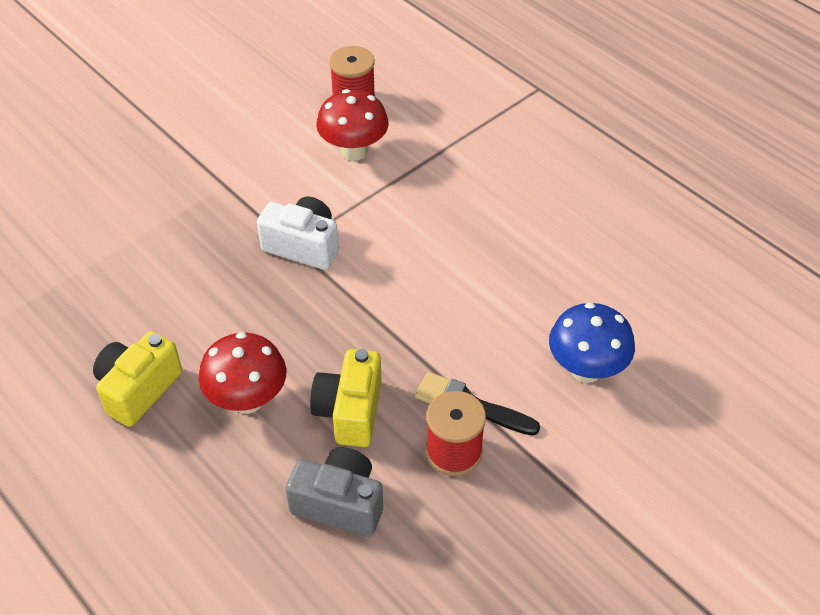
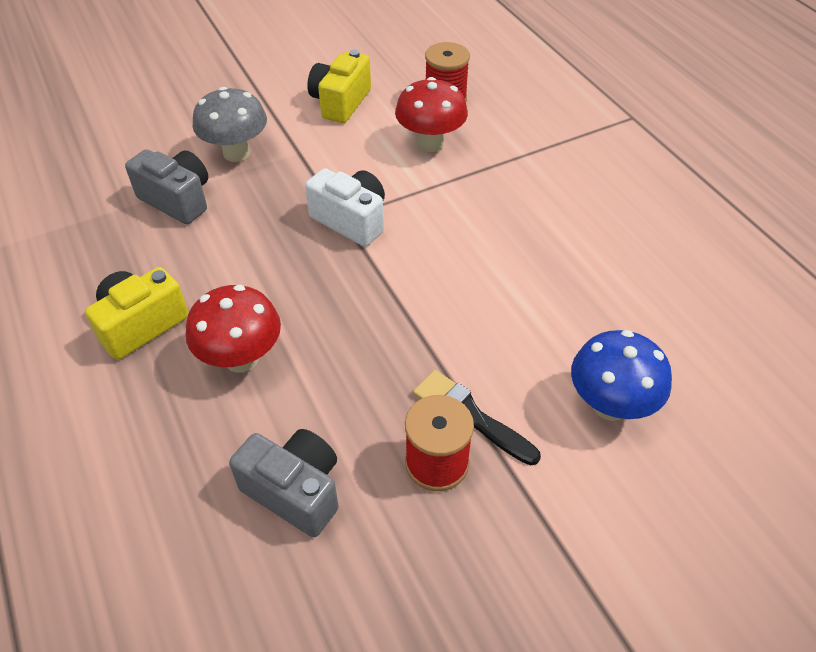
camera: 15 degrees right, 0 degrees up
(122, 258) = (178, 200): none -> grey camera
(162, 197) = (236, 153): none -> grey mushroom
(350, 411) = (340, 393): yellow camera -> yellow camera (340, 102)

